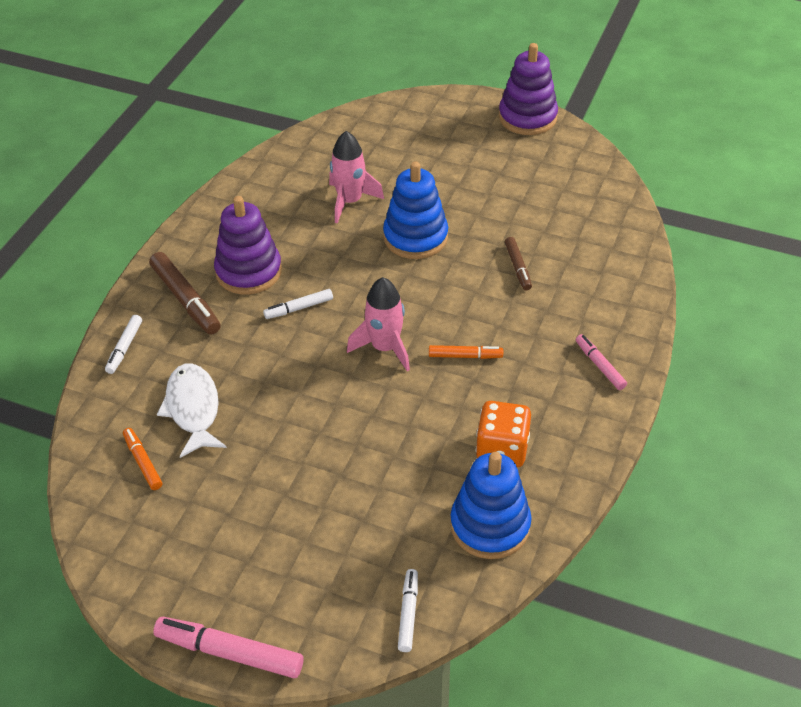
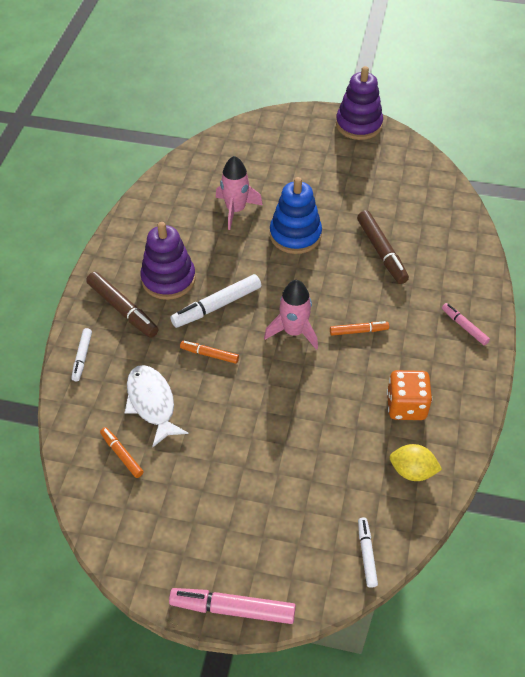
camera: 10 degrees left, 5 degrees up
(276, 362) = (209, 354): none -> orange marker
(299, 308) = (217, 306): white marker -> white marker, size x1.70
(490, 525) = (412, 471): blue stacking toy -> yellow lemon
(518, 267) = (381, 252): brown marker -> brown marker, size x1.70

